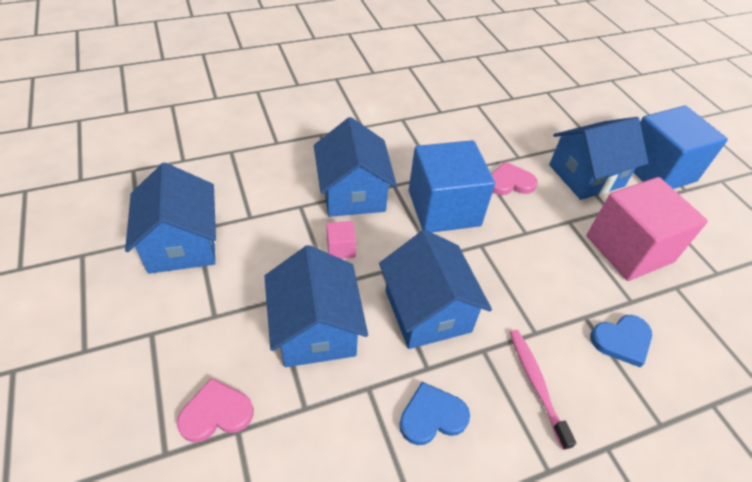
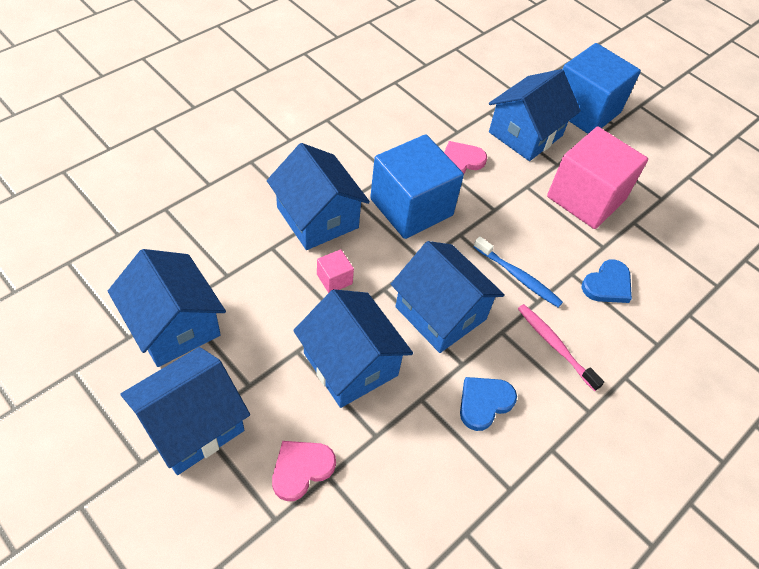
camera: 25 degrees left, 5 degrees up
(145, 333) = (192, 424): none -> blue house
(524, 302) = (518, 277): none -> blue toothbrush

